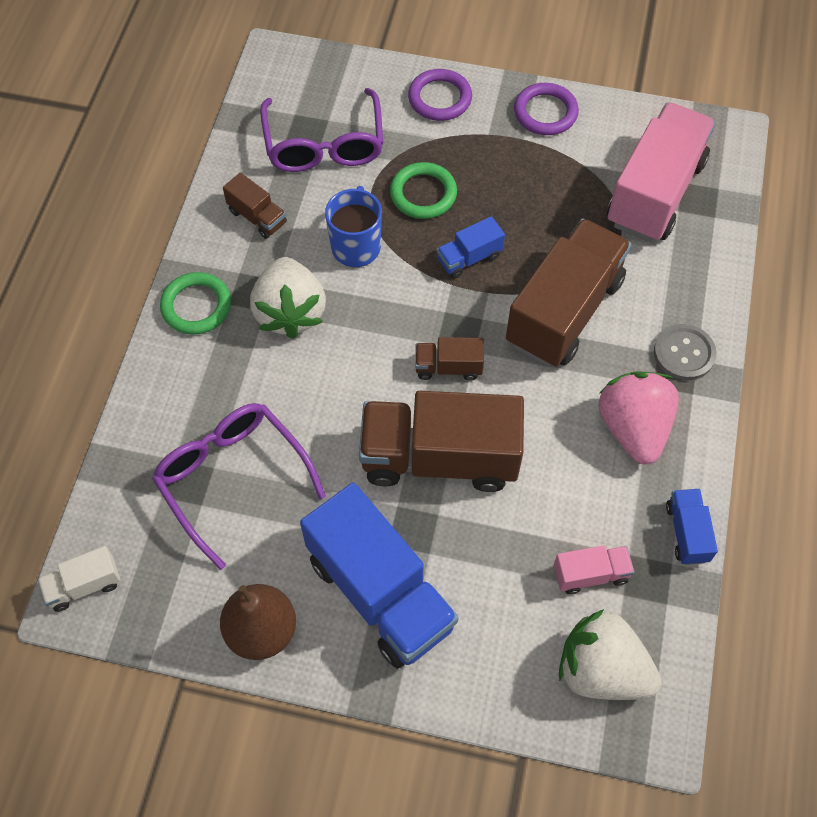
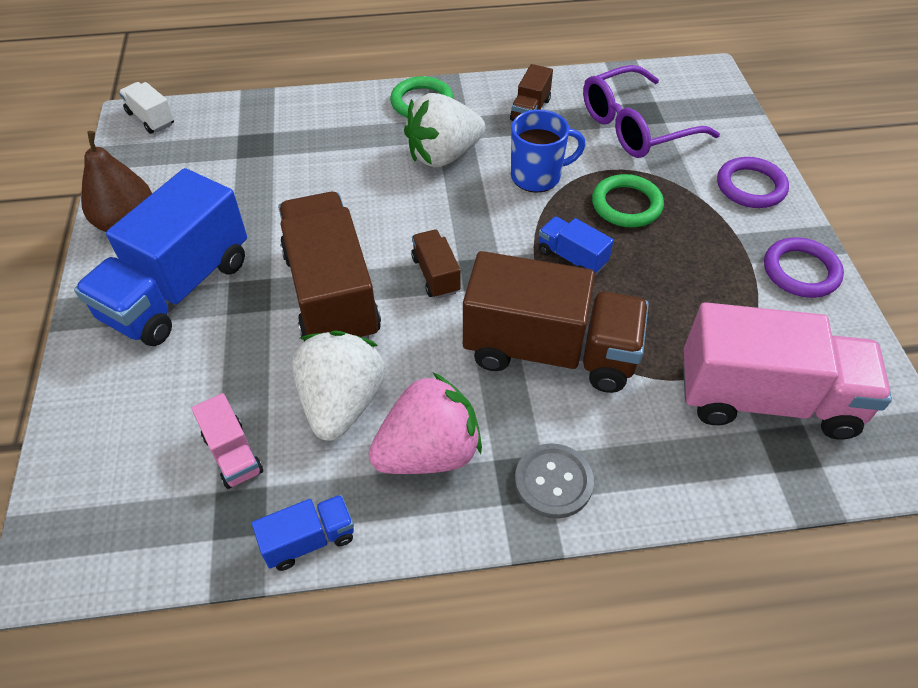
camera: 70 degrees right, 10 degrees down
(232, 478) = (266, 167): purple glasses -> none
(601, 670) = (121, 491): white strawberry -> white strawberry (342, 402)

